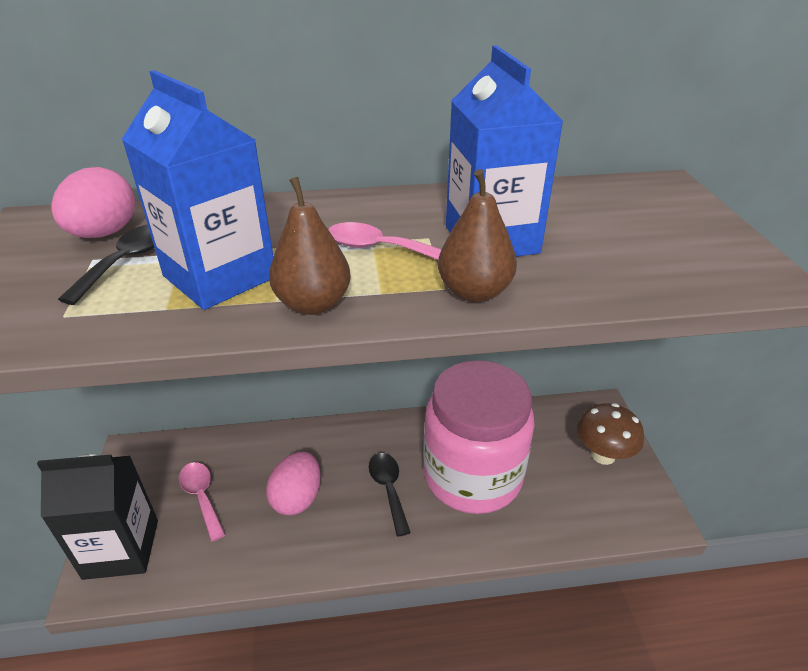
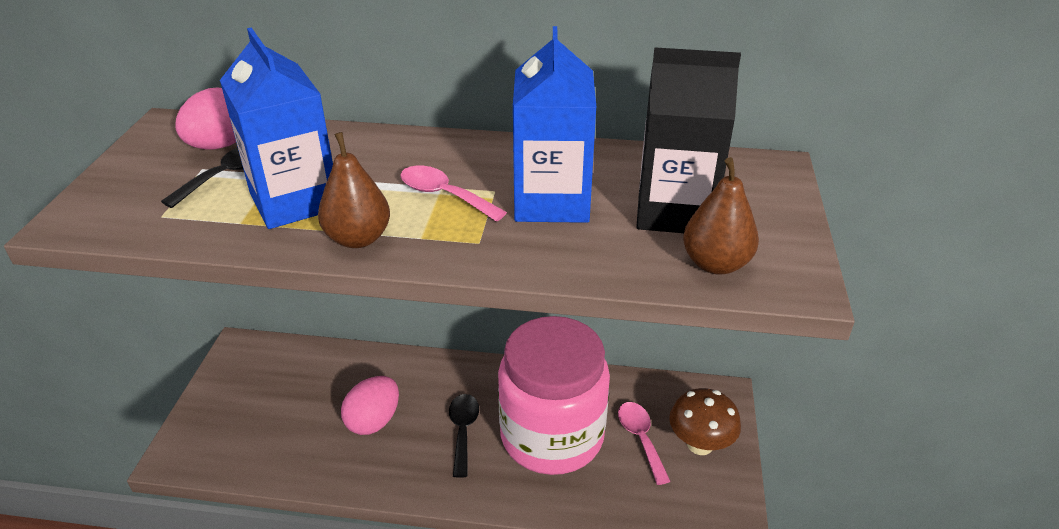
camera: 15 degrees right, 0 degrees up
(121, 549) = (206, 432): black carton -> black carton (674, 211)
(202, 497) = (288, 401): pink spoon -> pink spoon (640, 438)
(474, 292) = (502, 250): brown pear -> brown pear (715, 264)

